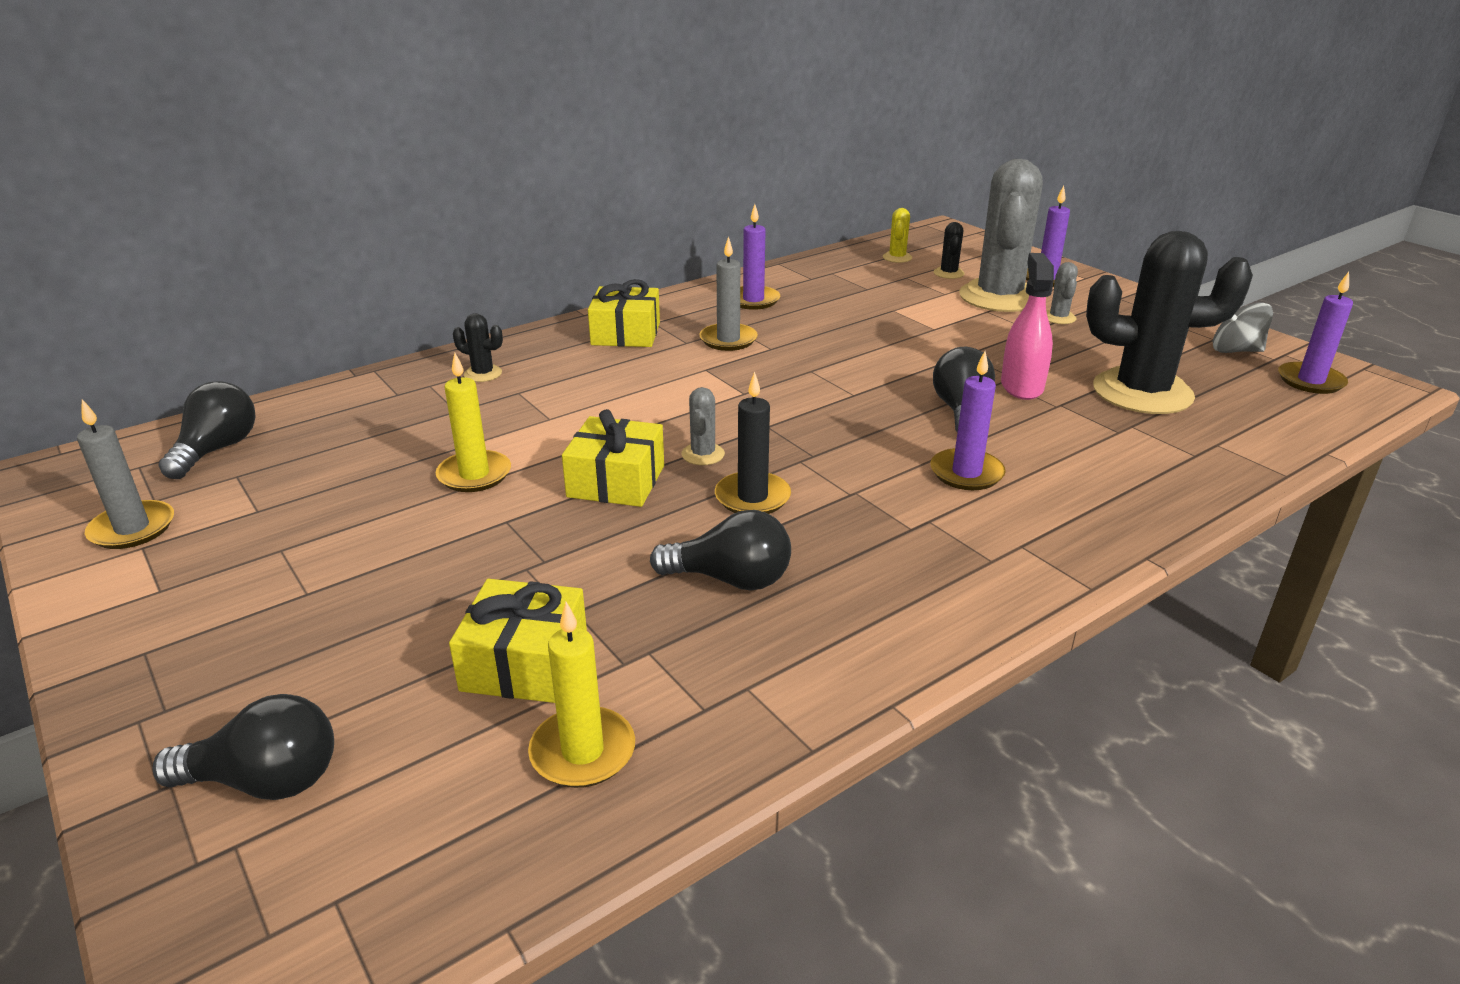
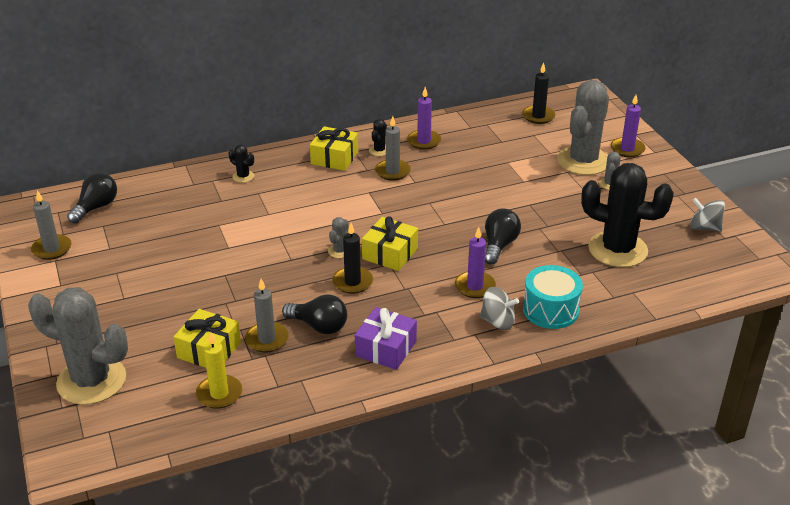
camera: 15 degrees right, 5 degrees up
(265, 781) = (91, 381): black light bulb -> grey cactus
(474, 475) = (218, 244): yellow candle -> none
(616, 481) = (287, 260): yellow gift -> yellow gift (390, 253)
(638, 621) = (267, 339): none -> grey candle
(880, 597) = (386, 348): none -> purple gift
(897, 257) = (538, 116): yellow cactus -> black candle
(948, 273) = (564, 135): black cactus -> black cactus (379, 150)
(1021, 386) = (547, 233): pink spray bottle -> none
(1045, 520) = (498, 322): none -> grey spinning top
(1115, 488) = (550, 310): none -> turquoise drum
(1310, 381) = (732, 258): purple candle -> none

